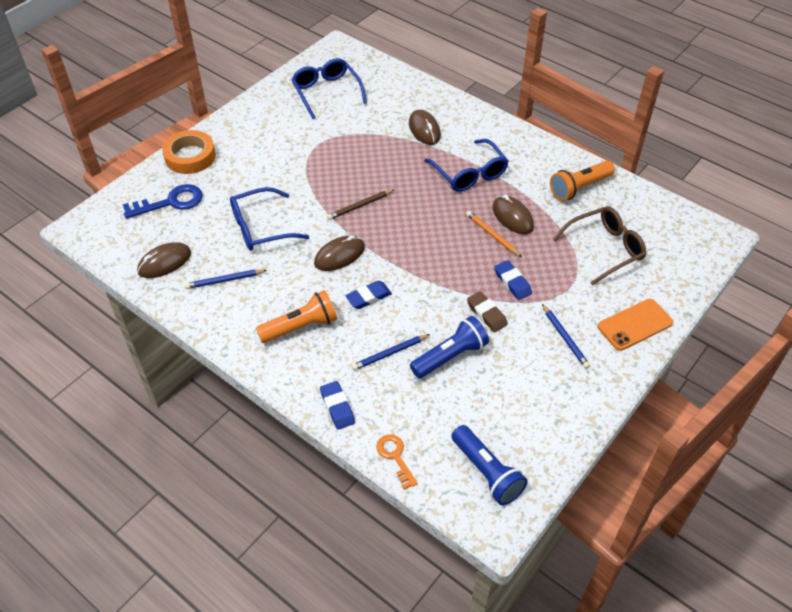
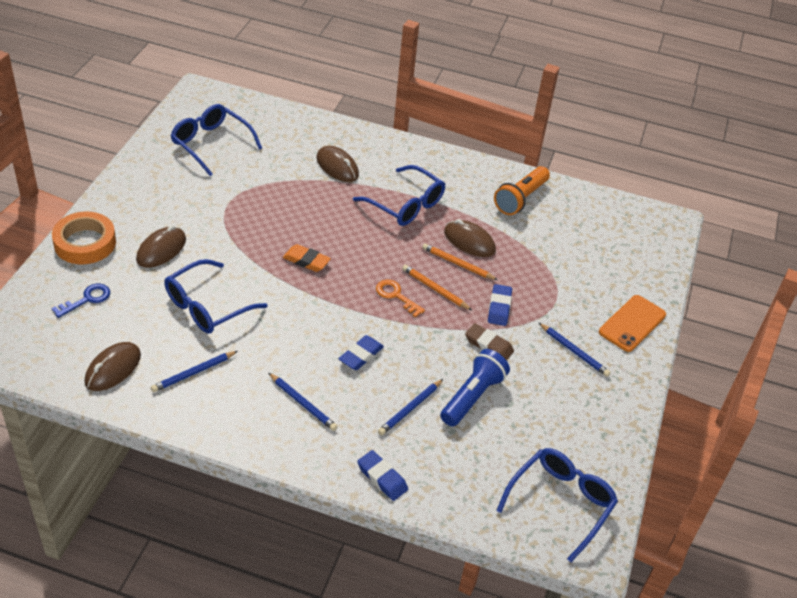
camera: 25 degrees left, 5 degrees down
(171, 202) = (87, 299): blue key -> blue key, size x0.64
(300, 327) = (303, 403): orange flashlight -> blue pencil
(339, 255) = (309, 318): brown mouse -> brown mouse (161, 250)
(360, 206) = (306, 261): brown pencil -> orange eraser
(395, 457) = (464, 512): orange key -> orange key (396, 296)
(461, 253) = (435, 289): none -> orange pencil
(487, 472) = (561, 503): blue flashlight -> blue glasses
(512, 282) = (499, 307): blue eraser -> blue eraser turned 60 degrees clockwise
(605, 249) = (572, 255): brown glasses -> none

